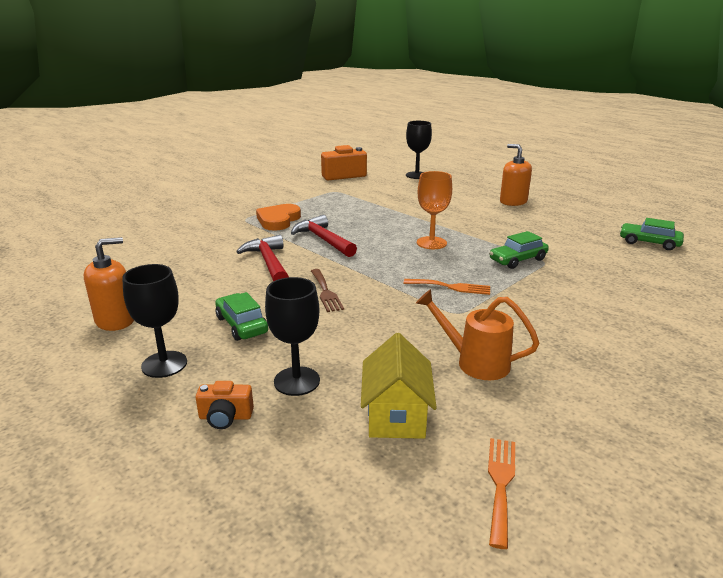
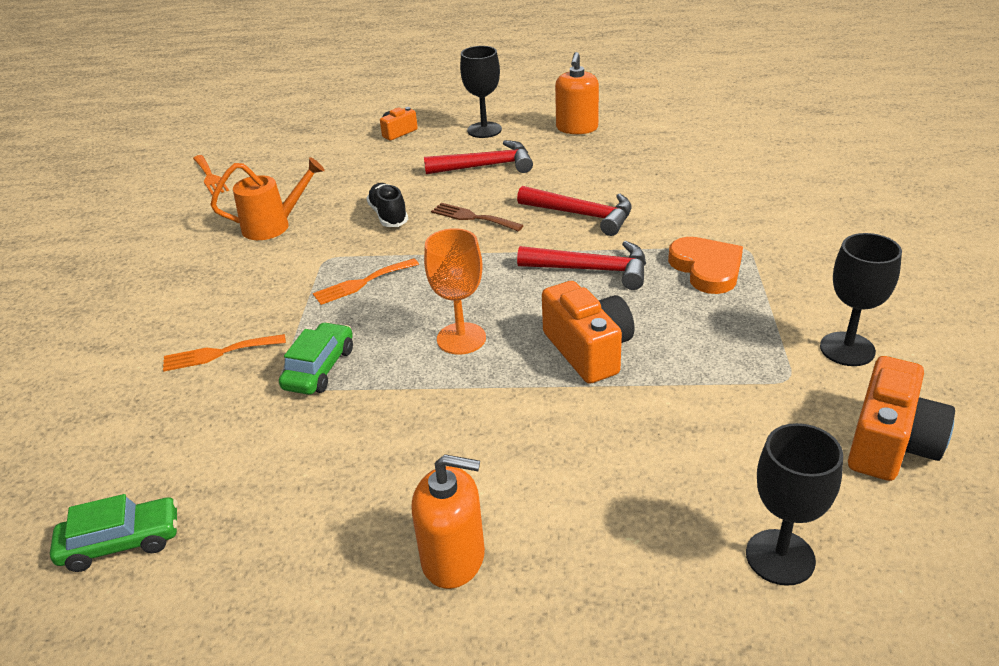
camera: 140 degrees right, 10 degrees up
(242, 325) = (486, 166): green car -> red hammer
(297, 381) = (386, 160): black goblet -> black goblet (847, 349)
(375, 322) = (388, 215): none -> black shoe
(384, 220) = (588, 350): none -> orange camera
(396, 415) = (299, 175): yellow house -> none
(575, 289) = (219, 353): none -> orange fork

